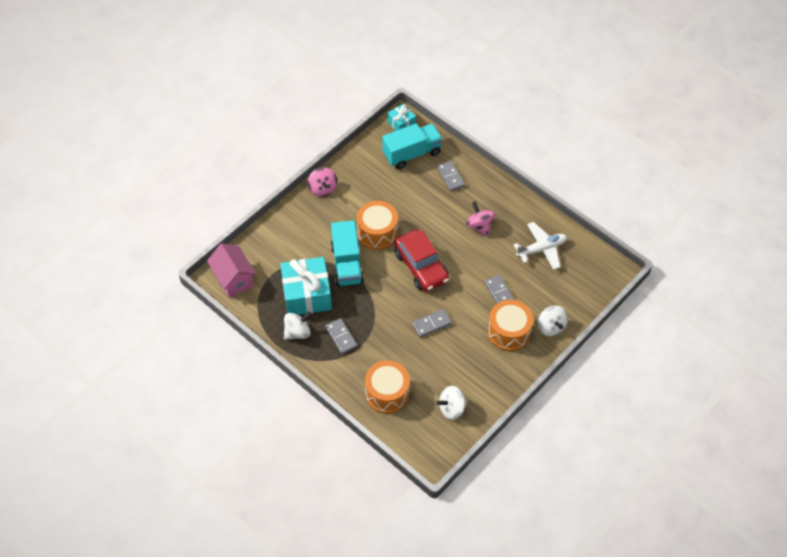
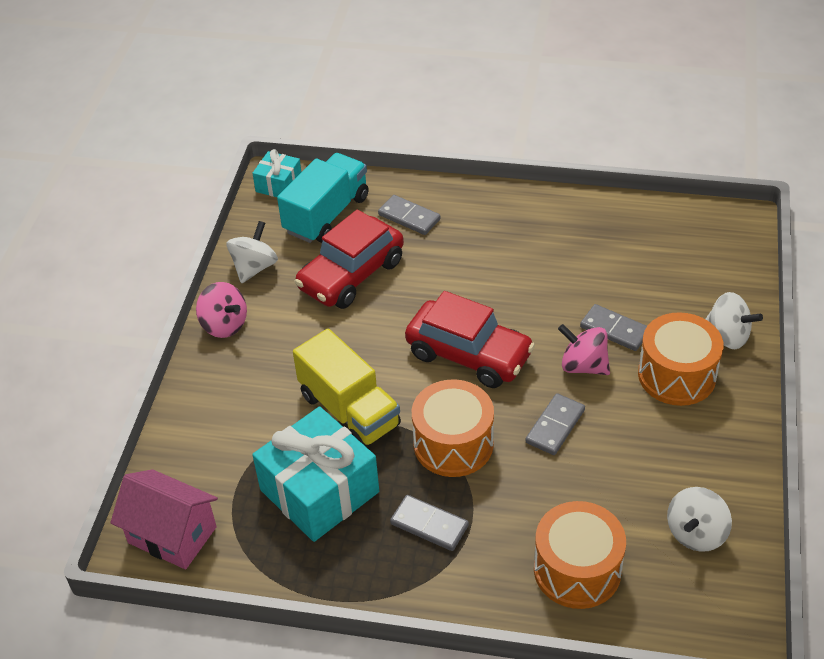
camera: 30 degrees left, 10 degrees down
(297, 332) = (350, 559): white spinning top -> white spinning top (254, 267)
(347, 264) = (349, 410): turquoise truck -> yellow truck
(377, 232) = (361, 342): orange drum -> orange drum (453, 444)
(399, 194) = (351, 275): none -> red car
(479, 226) = (506, 258): pink spinning top -> pink spinning top (583, 365)
(541, 249) = (619, 244): white plane -> none

